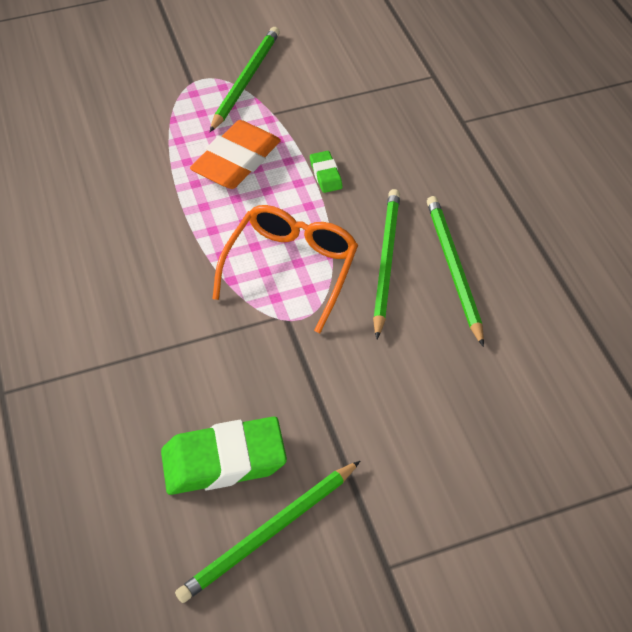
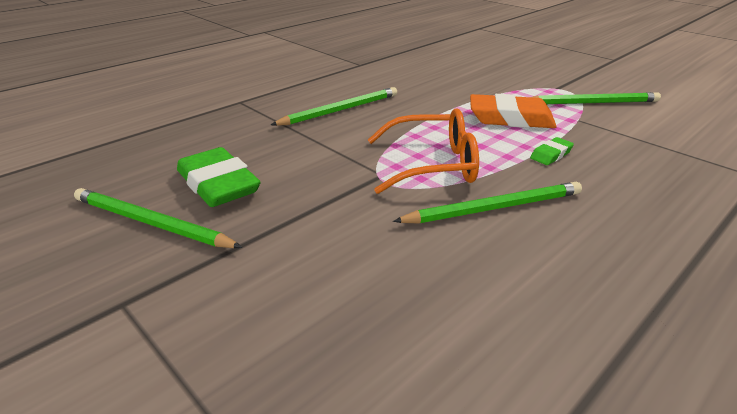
camera: 65 degrees right, 20 degrees down
(453, 269) = (534, 252): green pencil -> green pencil (340, 110)

